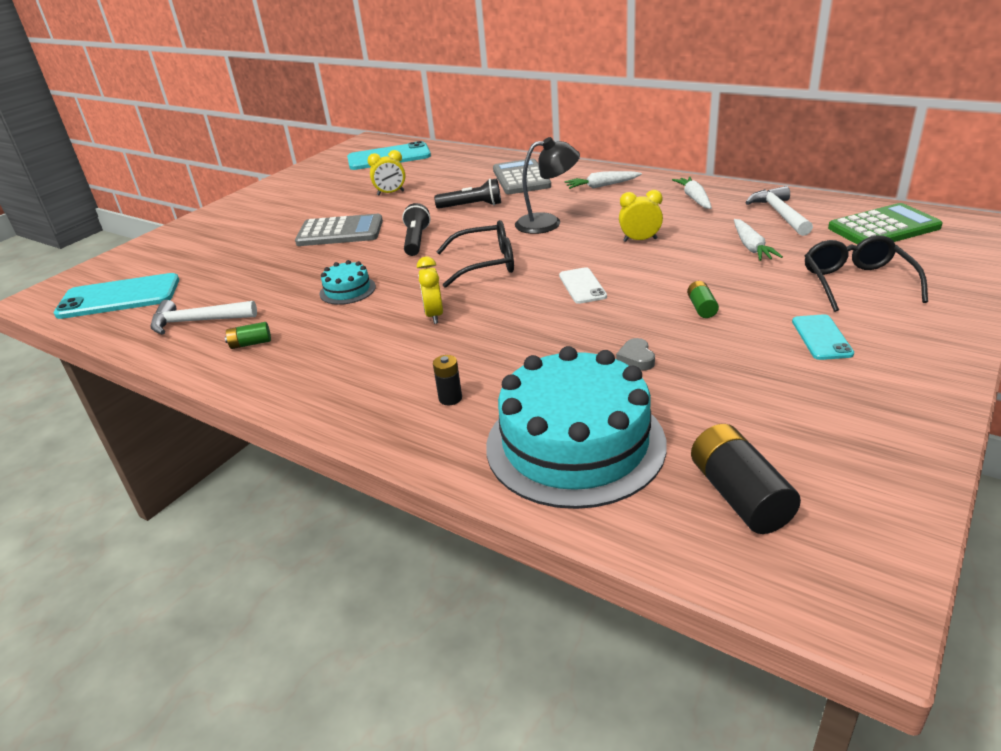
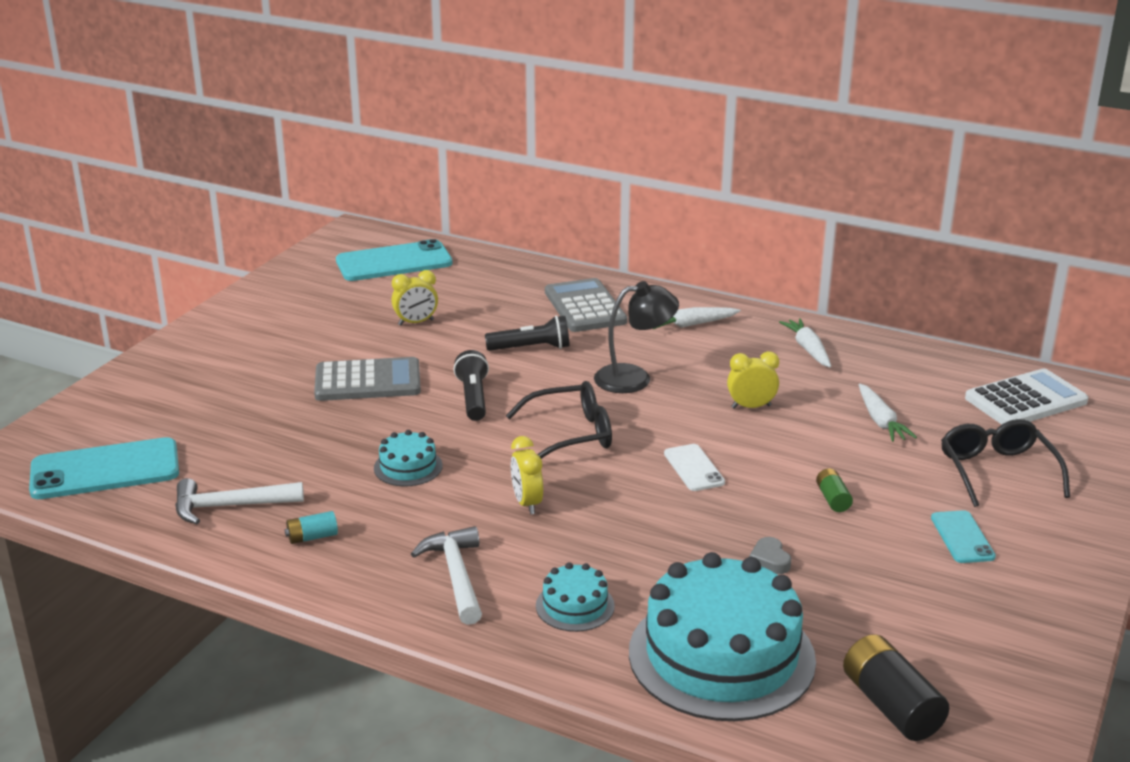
camera: 10 degrees left, 5 degrees down
(250, 344) = (312, 537): green battery -> turquoise battery
(450, 398) = (575, 606): black battery -> turquoise cake
(780, 214) = (910, 376): white hammer -> white hammer (456, 576)
(883, 228) = (1025, 400): green calculator -> white calculator

